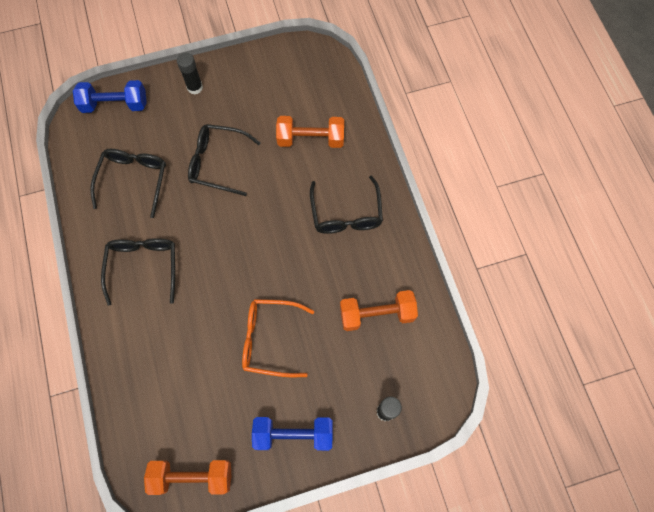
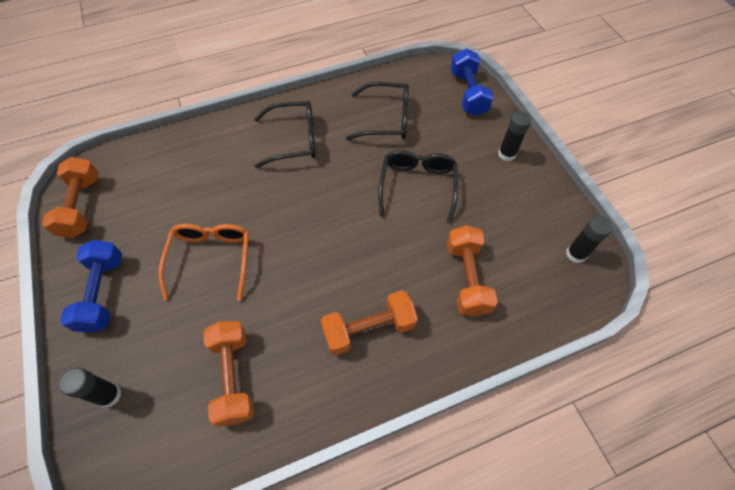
camera: 85 degrees right, 10 degrees down
(298, 61) = (576, 254): none -> black glue stick
(346, 213) = (369, 329): black glasses -> orange dumbbell

